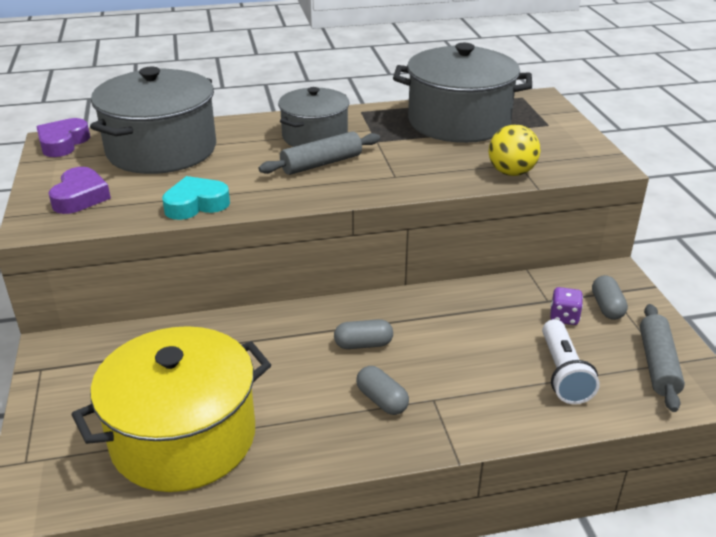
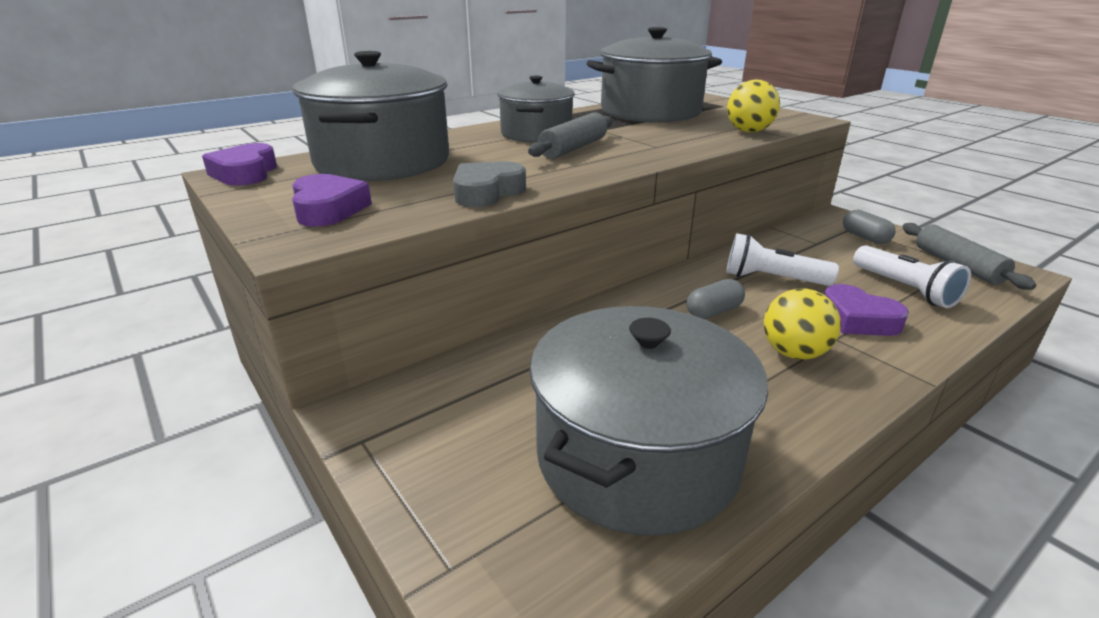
camera: 25 degrees left, 5 degrees down
(183, 437) = (637, 457): yellow pot -> grey pot
(196, 204) = (487, 192): turquoise heart -> grey heart
(382, 400) = (793, 353): grey capsule -> yellow ball
(452, 327) = (771, 279): none -> white flashlight
(476, 389) = (858, 319): none -> purple heart
(564, 317) = (846, 251): purple dice -> none

